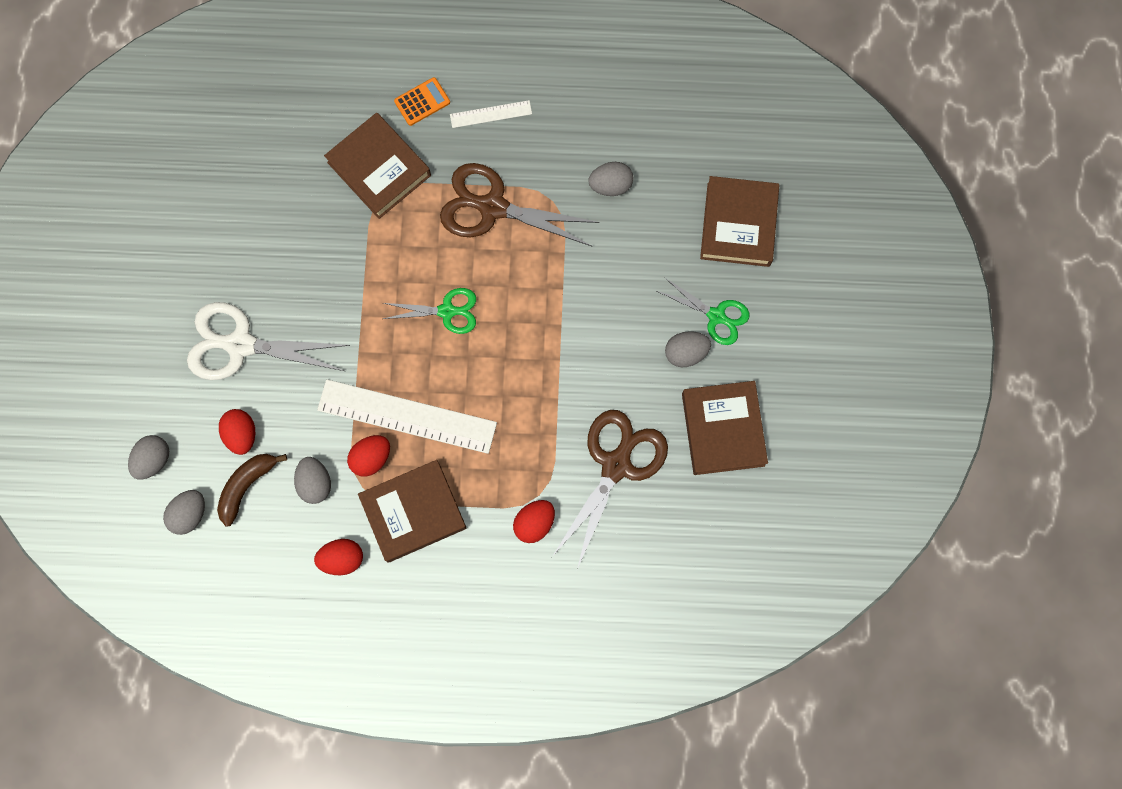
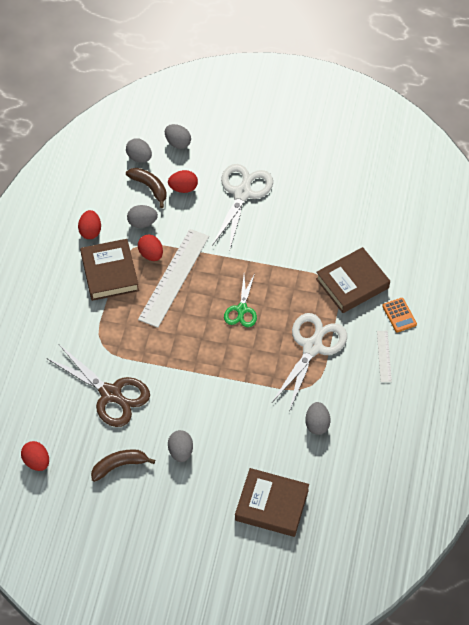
camera: 100 degrees right, 20 degrees down
(492, 207) = (312, 347): brown scissors -> white scissors
(534, 523) = (84, 339): red egg -> red egg (37, 461)
(717, 316) = (203, 477): green scissors -> none
(723, 429) = (119, 466): brown book -> brown banana

